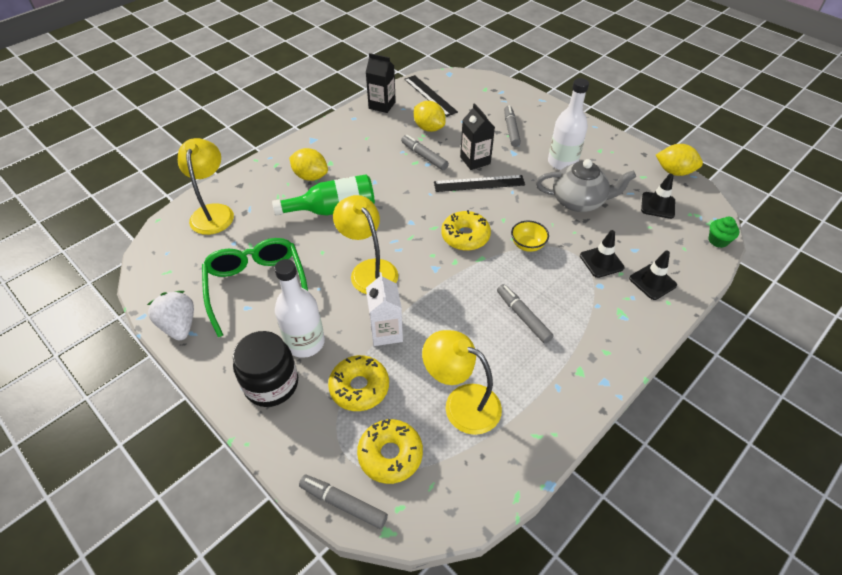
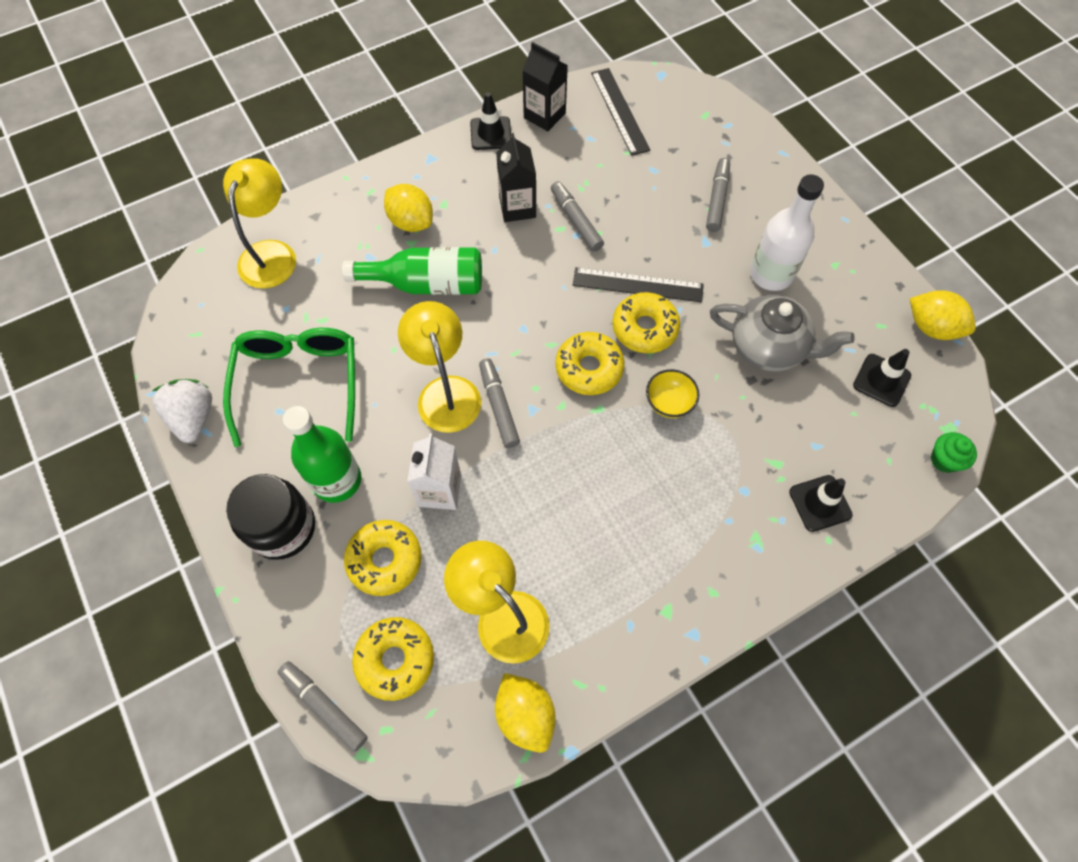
camera: 15 degrees right, 15 degrees up
(305, 342) = (337, 480): white bottle -> green bottle
(429, 128) = (599, 171): yellow lemon -> yellow lemon (525, 715)
(475, 160) = (645, 243): black carton -> black carton (517, 207)
(493, 206) = (644, 328): none -> yellow donut
(523, 317) = (622, 512): grey marker -> grey marker (499, 406)
(601, 262) = (761, 454): black traffic cone -> black traffic cone (491, 133)

